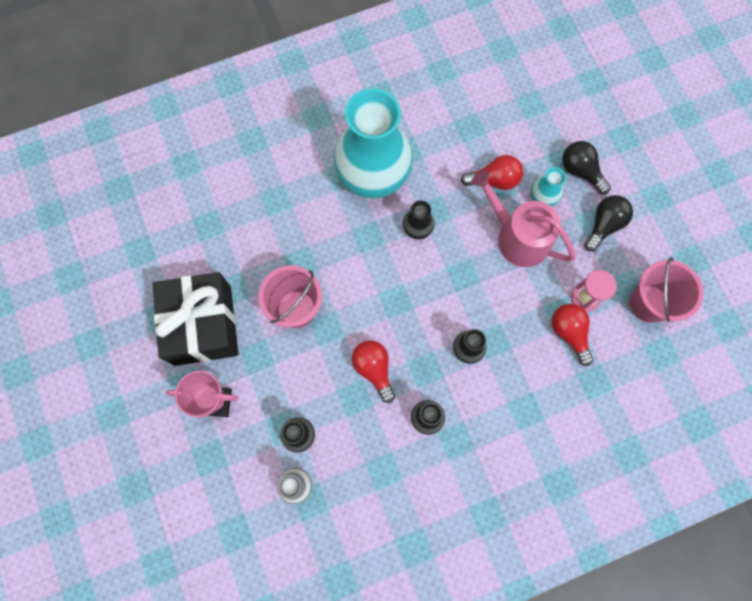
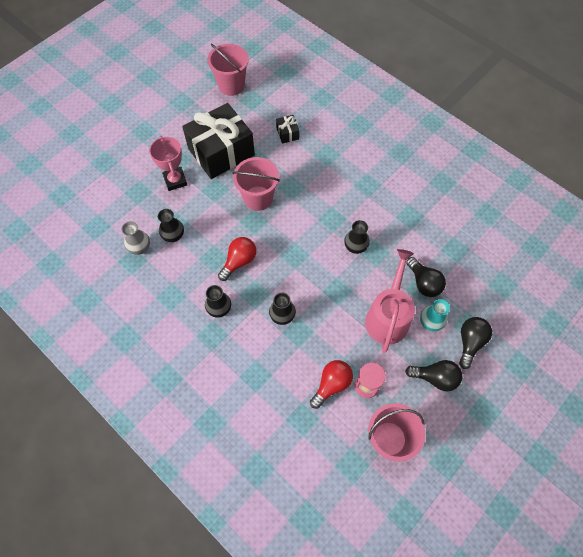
camera: 65 degrees right, 10 degrees down
(100, 267) = (231, 85): none -> pink bucket
(218, 231) = (287, 133): none -> black gift
(373, 176) = (378, 203): turquoise vase -> none
(494, 180) = (423, 283): red light bulb -> black light bulb

